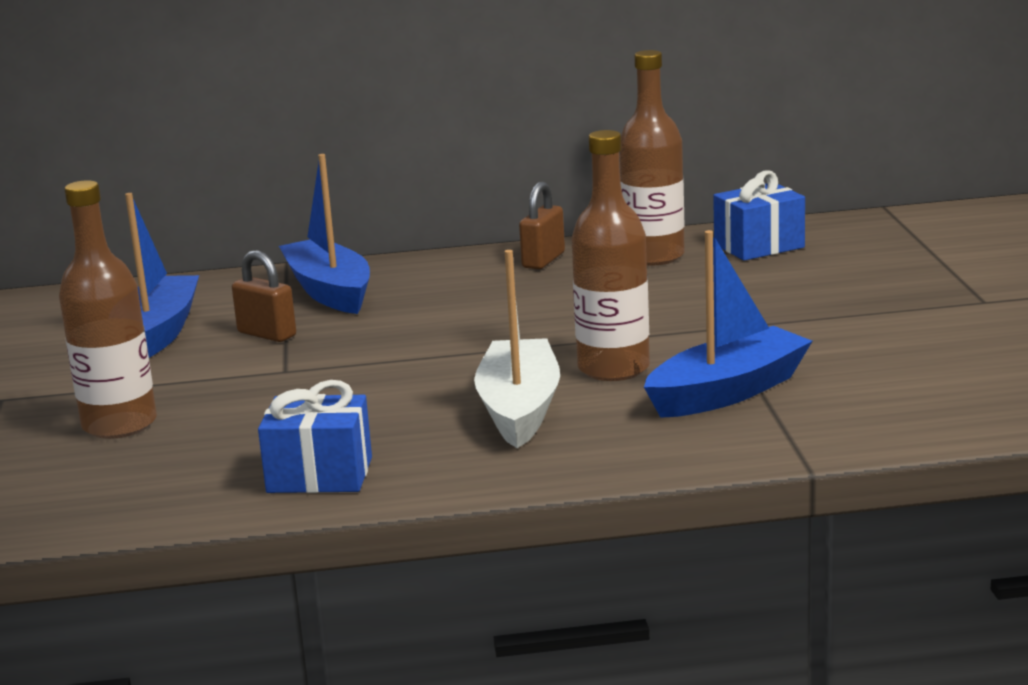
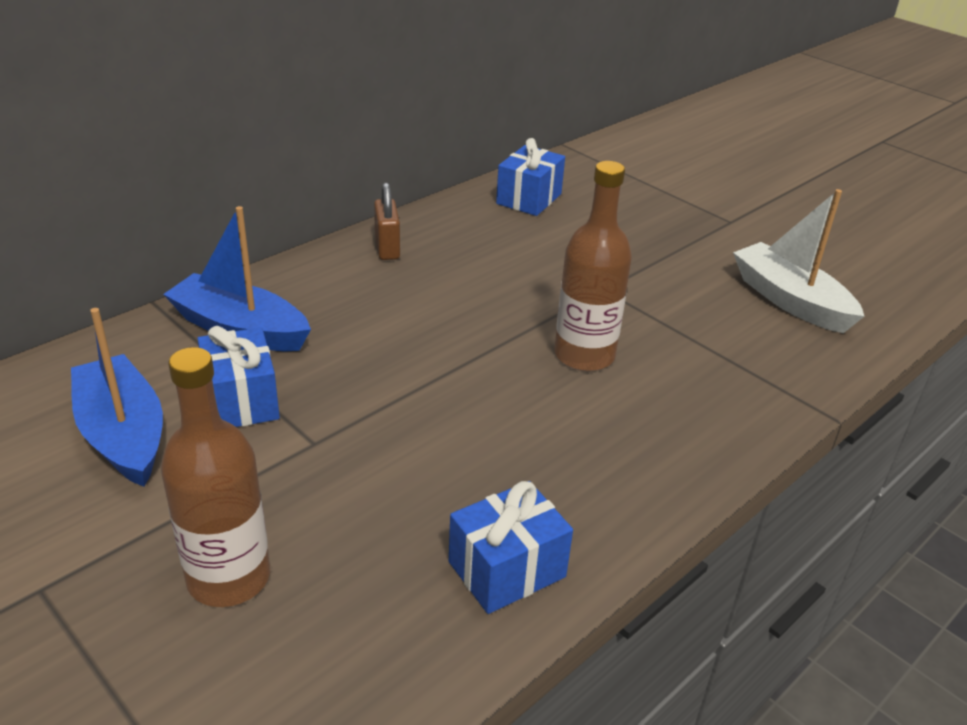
camera: 40 degrees left, 15 degrees up
(267, 334) = (241, 401): brown padlock -> blue gift
(519, 409) = (571, 424): white boat -> white boat (790, 301)
(653, 256) = (467, 225): brown bottle -> none
(727, 392) = (690, 356): blue boat -> none

